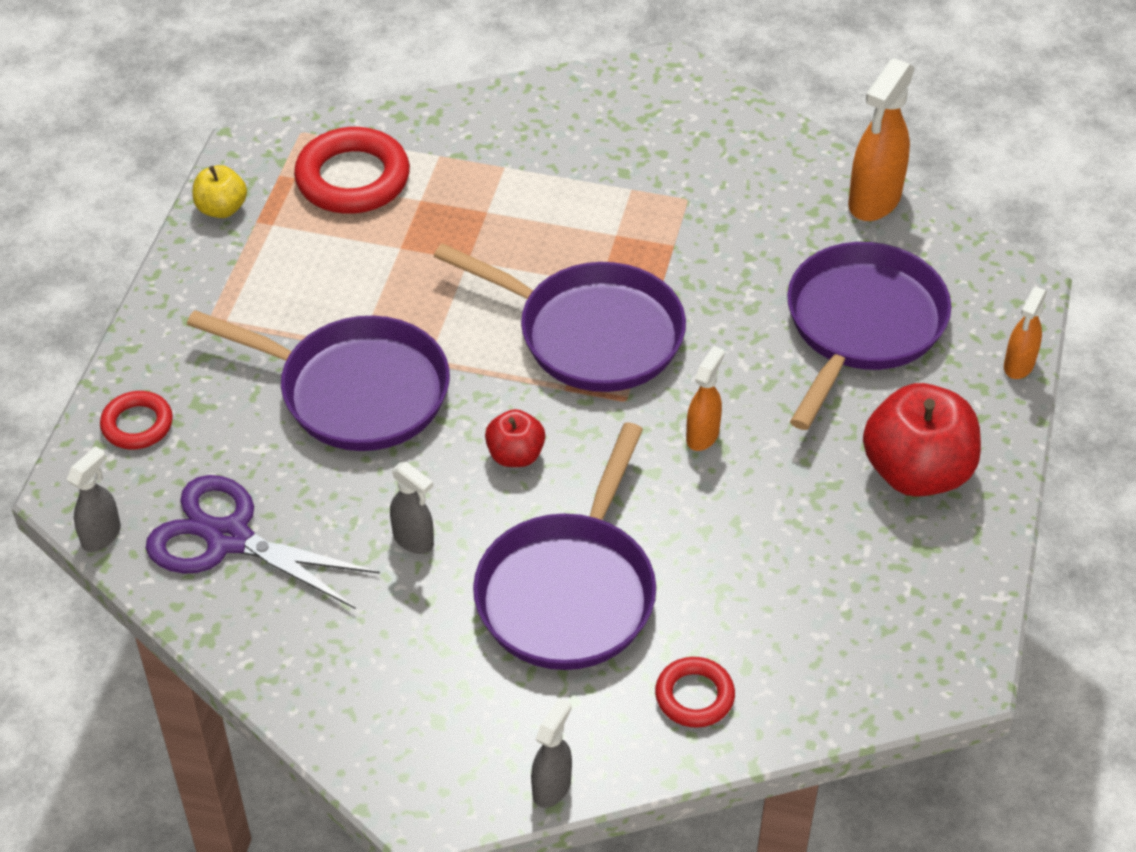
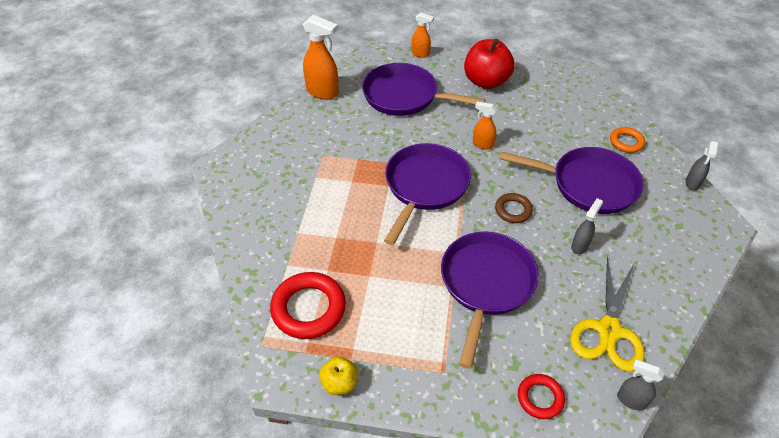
camera: 95 degrees left, 0 degrees up
(228, 538) = (608, 330): purple scissors -> yellow scissors
(515, 455) = (513, 210): red apple -> brown ring
(552, 787) = (692, 183): grey spray bottle -> grey spray bottle turned 90 degrees counterclockwise
(694, 696) = (626, 142): red ring -> orange ring

